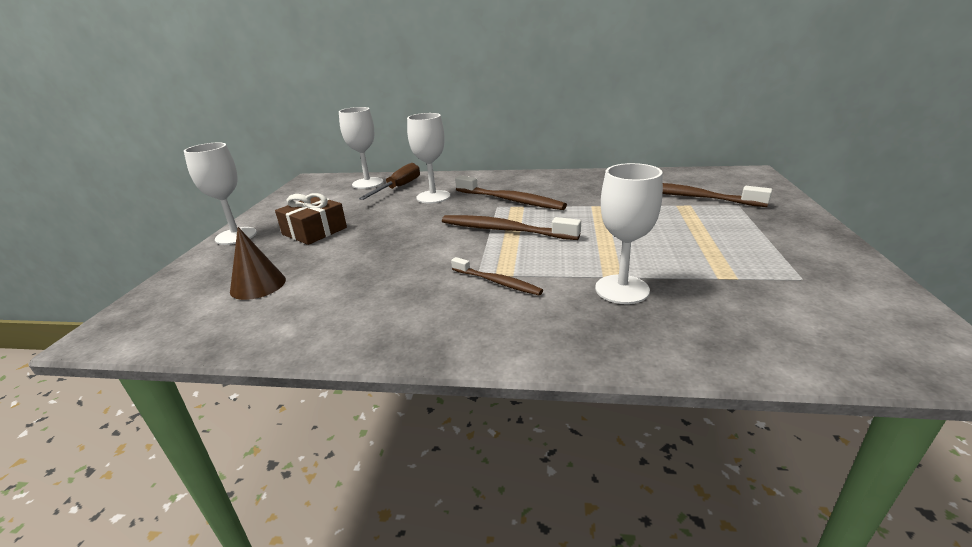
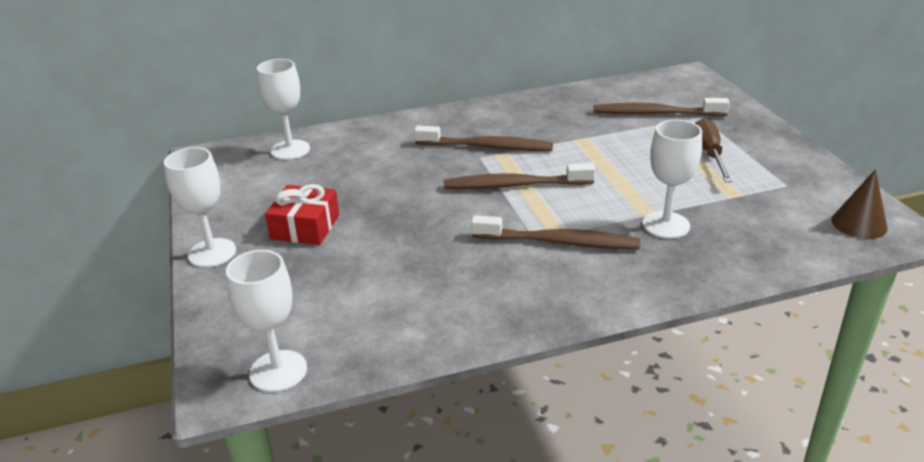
camera: 25 degrees left, 5 degrees up
(258, 285) = (324, 301): brown cone -> brown cone (859, 224)
(314, 231) = (305, 227): brown gift -> red gift
(398, 188) = (338, 150): brown screwdriver -> brown screwdriver (709, 154)
(433, 197) = (395, 156): white goblet -> white goblet (278, 371)
(497, 282) = (559, 242): brown toothbrush -> brown toothbrush, size x1.68

